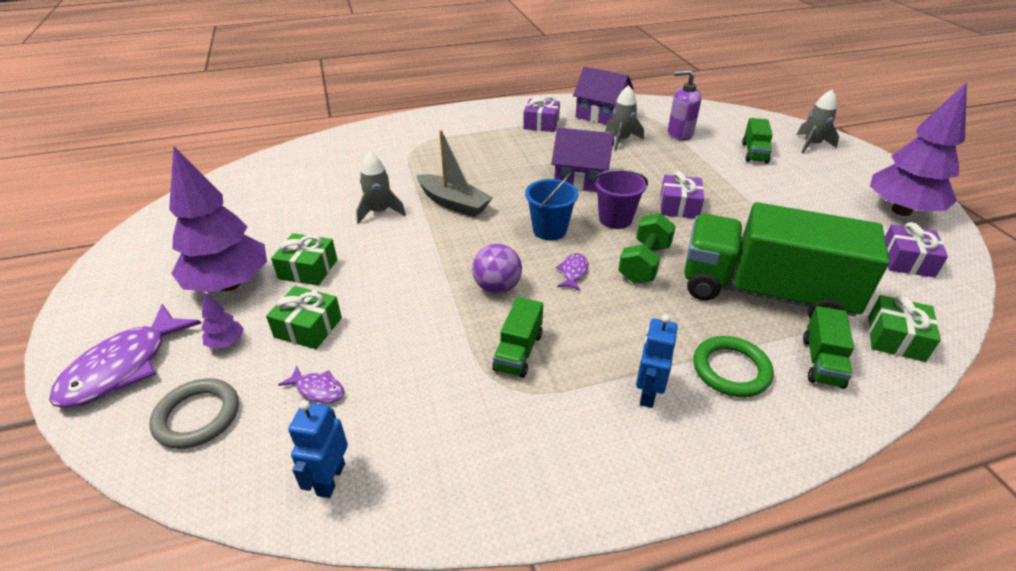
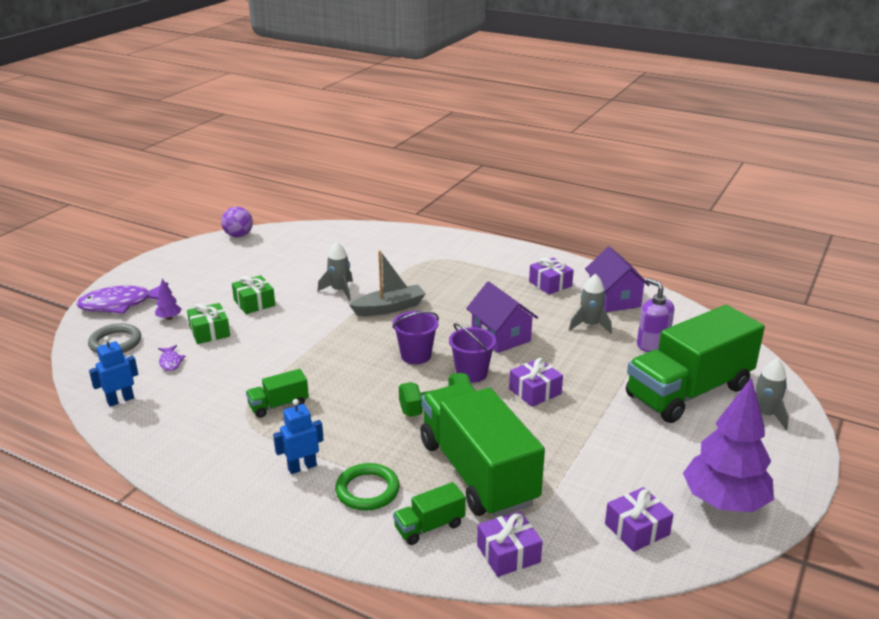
camera: 45 degrees right, 10 degrees down
(229, 284) = (210, 290): purple tree -> none
(454, 203) = (389, 308): grey boat -> grey boat turned 105 degrees counterclockwise
(497, 287) = (326, 368): purple ball -> purple ball (238, 235)
(549, 230) = (416, 355): blue bucket -> purple bucket
(573, 272) = (382, 386): purple fish -> none
(754, 153) = (688, 392): green truck -> green truck, size x2.38
(895, 338) = (508, 553): green gift -> purple gift

